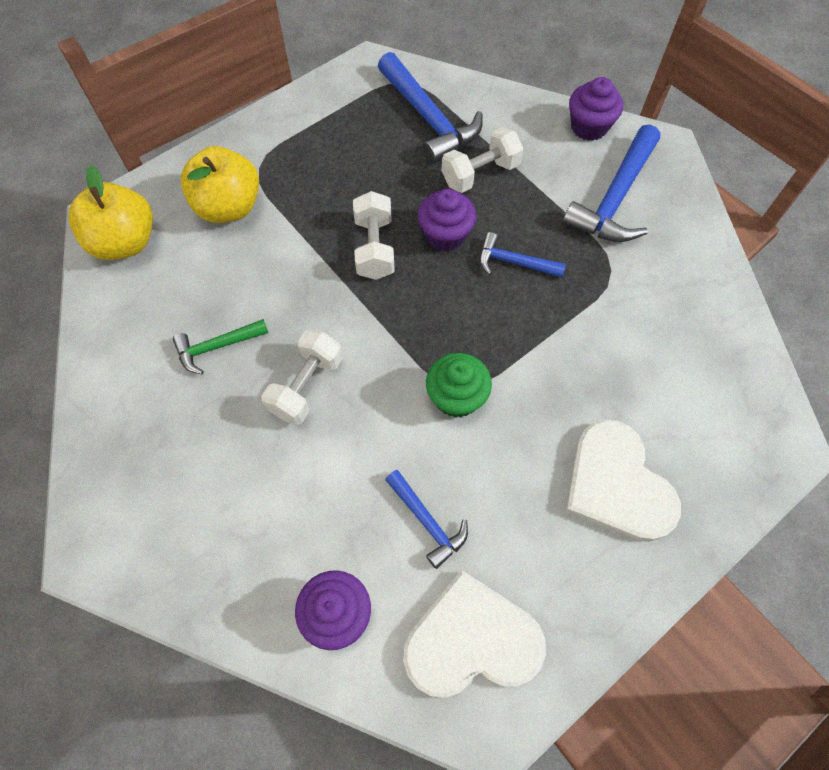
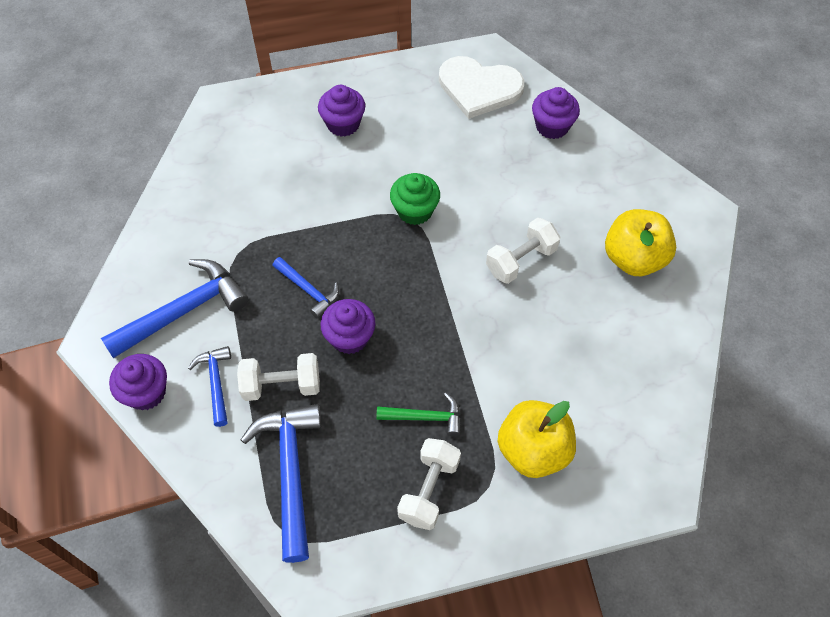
camera: 155 degrees left, 5 degrees down
(125, 242) = (643, 452): yellow apple -> yellow apple (633, 258)
(217, 347) = (581, 318): green hammer -> green hammer (425, 417)
(374, 248) = (416, 351): white dumbbell -> white dumbbell (429, 490)
(427, 521) = (475, 149): blue hammer -> blue hammer (216, 383)
(616, 484) = (343, 124): white heart -> purple cupcake

